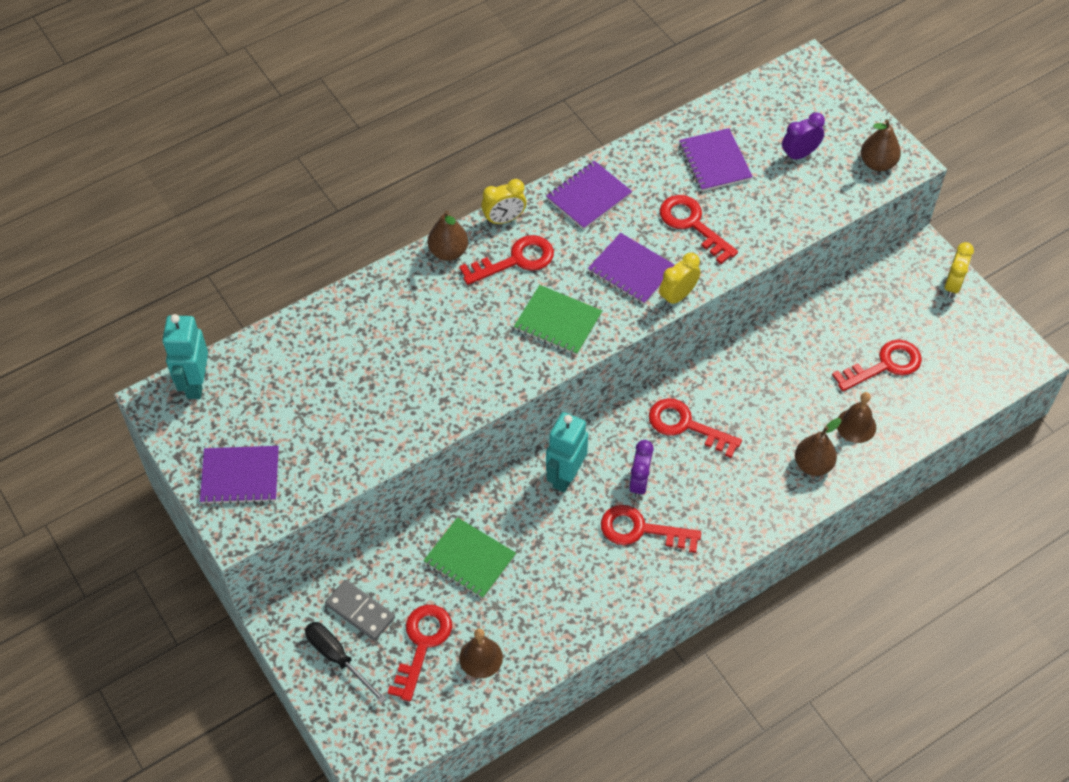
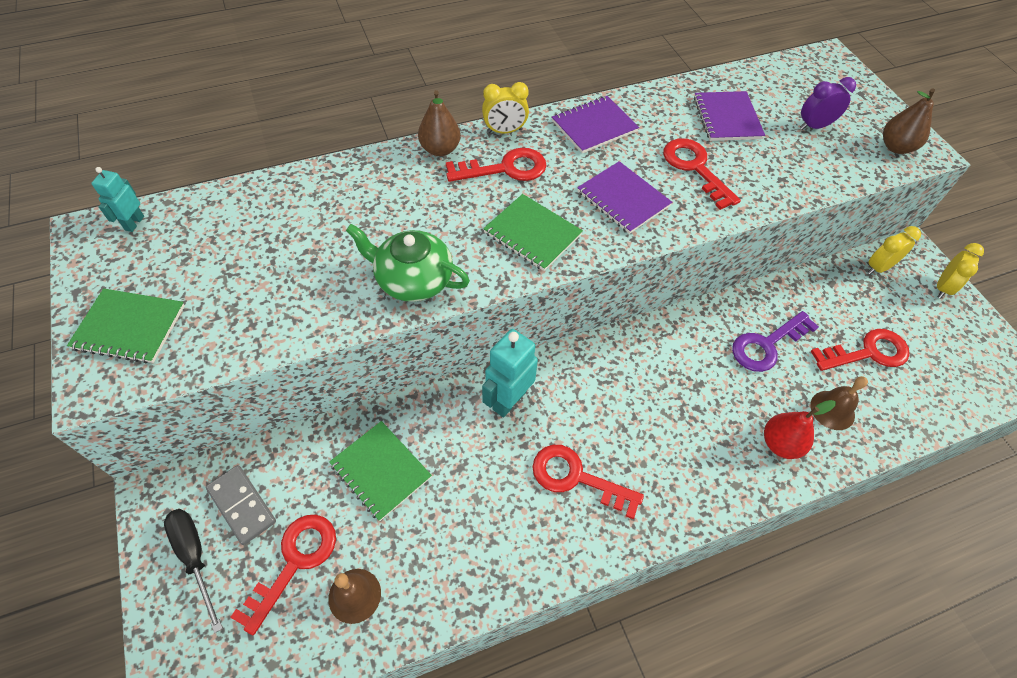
camera: 10 degrees right, 0 degrees up
(195, 384) = (134, 223): turquoise robot -> turquoise robot, size x0.58
(240, 476) = (129, 327): purple notebook -> green notebook
(465, 386) = (413, 280): none -> green teapot
(639, 483) = (586, 424): purple clock -> none
(677, 296) = (667, 232): yellow clock -> yellow clock (879, 267)
(686, 426) = (647, 373): red key -> none
(791, 377) = (767, 345): none -> purple key
(813, 465) = (780, 444): brown pear -> red pear

